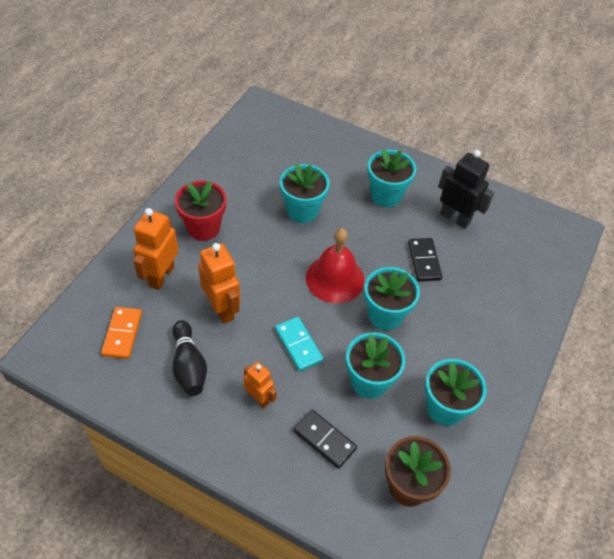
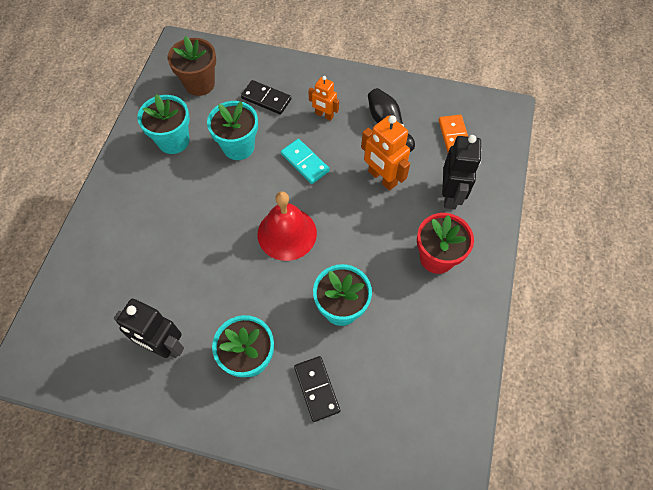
camera: 170 degrees right, 10 degrees up
(161, 276) = (450, 195): orange robot -> black robot
(385, 315) = (232, 207): turquoise flower pot -> none
(424, 261) = (198, 277): black domino -> black domino (317, 389)

